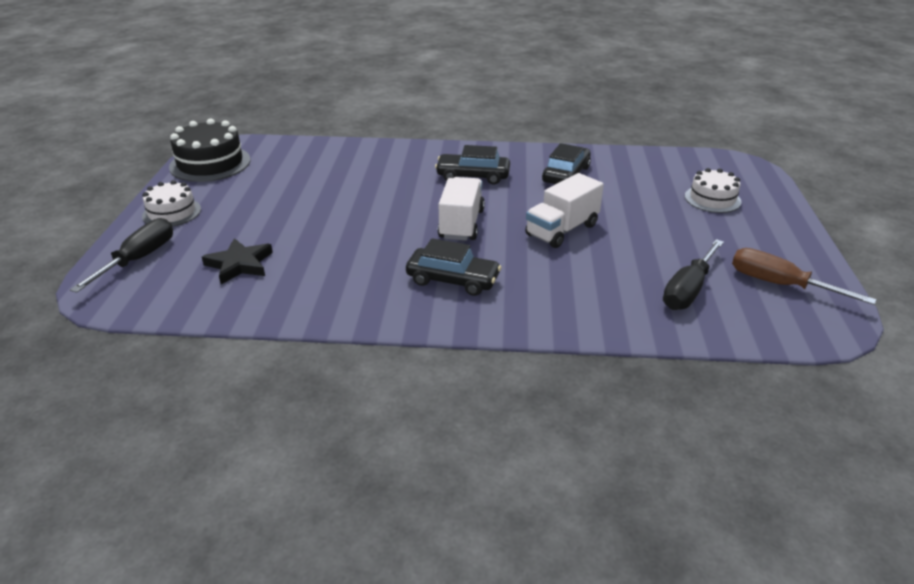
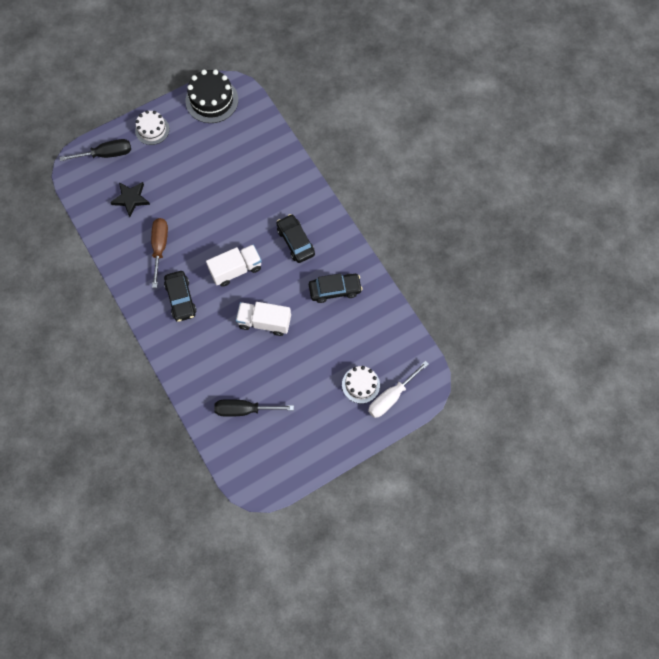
camera: 55 degrees right, 35 degrees up
(743, 187) = (391, 396): none -> white screwdriver
(780, 285) = (280, 452): brown screwdriver -> brown screwdriver (160, 248)

